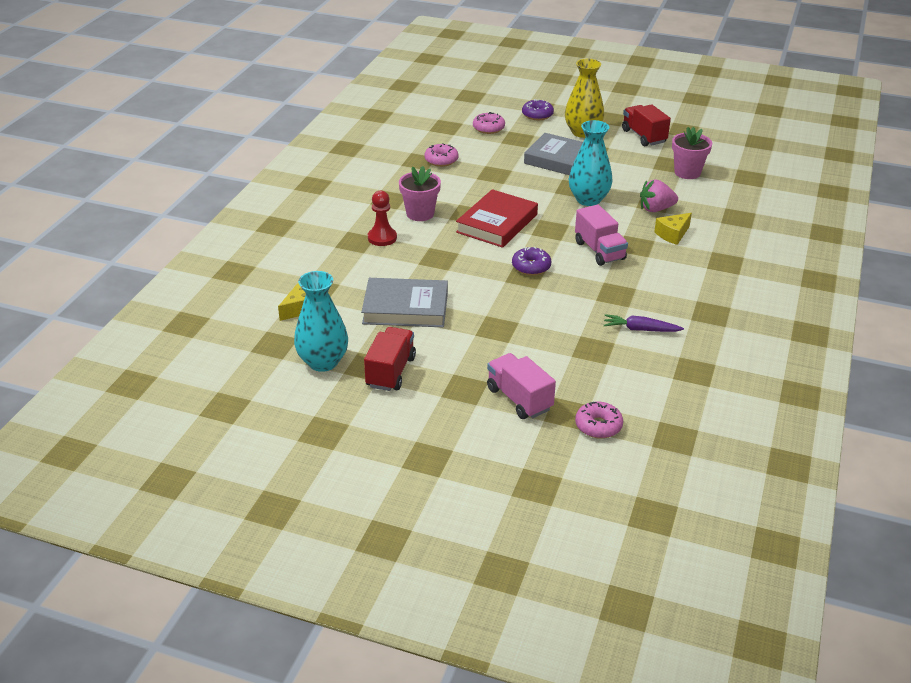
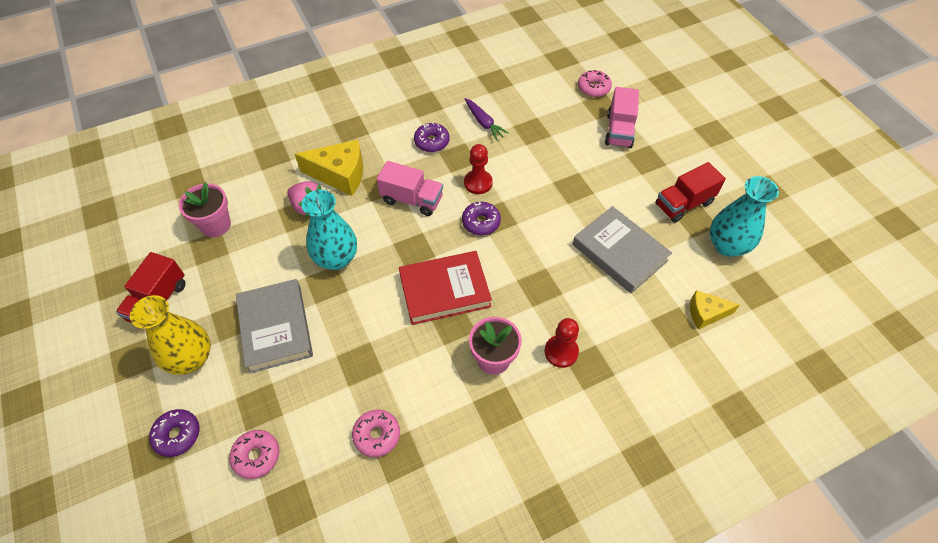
camera: 135 degrees left, 20 degrees up
(572, 287) = (478, 183): none -> red pawn
(599, 251) = (412, 199): pink truck -> pink truck turned 90 degrees clockwise
(653, 291) = (432, 142): none -> purple donut
(672, 234) = (340, 175): yellow cheese -> yellow cheese, size x1.67

